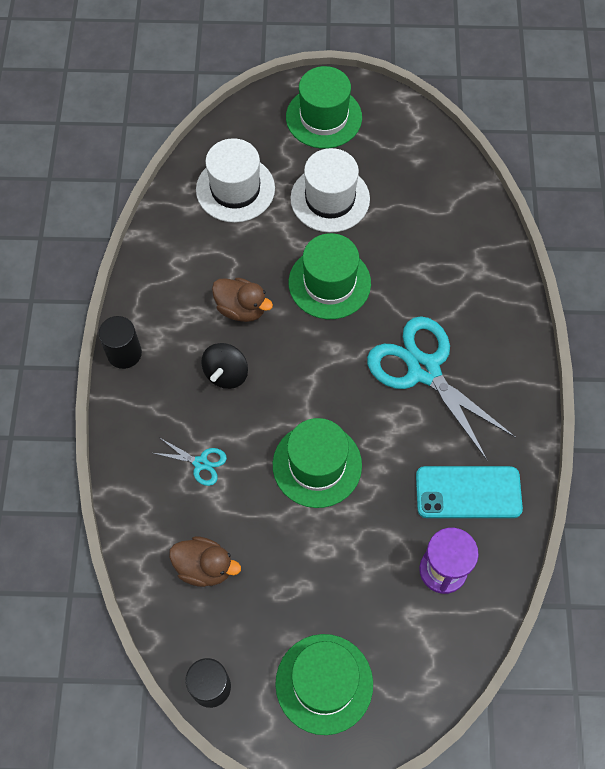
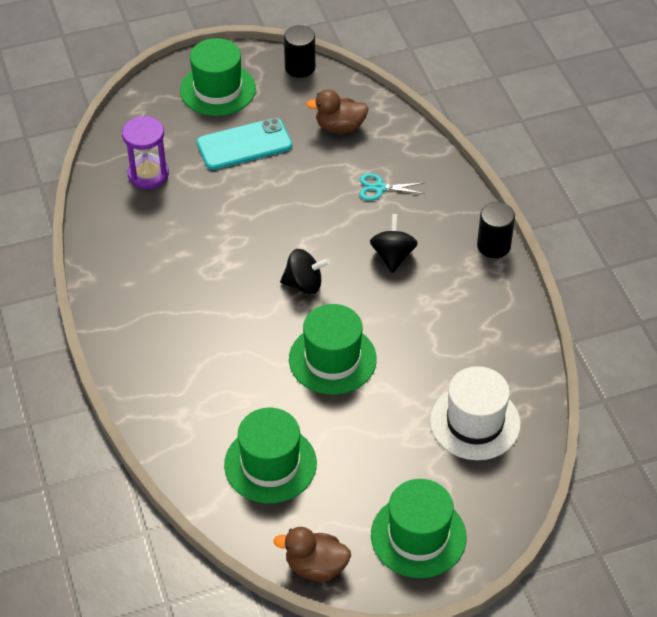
camera: 160 degrees right, 15 degrees down
(241, 308) = (407, 312): brown duck -> brown duck (316, 566)
(317, 465) = (280, 213): green hat -> green hat (270, 464)
(325, 369) = (304, 284): none -> black spinning top
(330, 199) = (369, 443): white hat -> none
(423, 369) = (211, 310): turquoise scissors -> none
(468, 492) = (142, 229): turquoise phone -> turquoise phone (244, 144)

